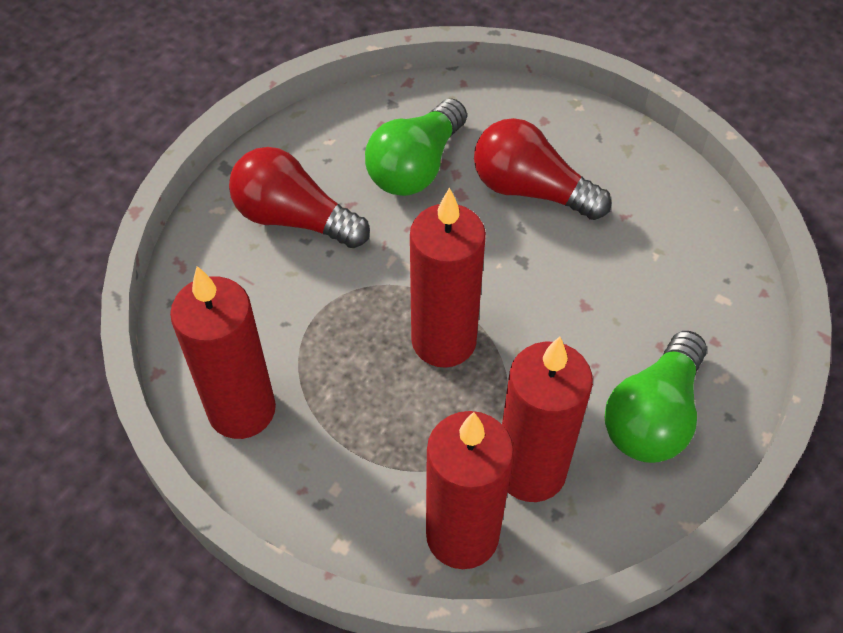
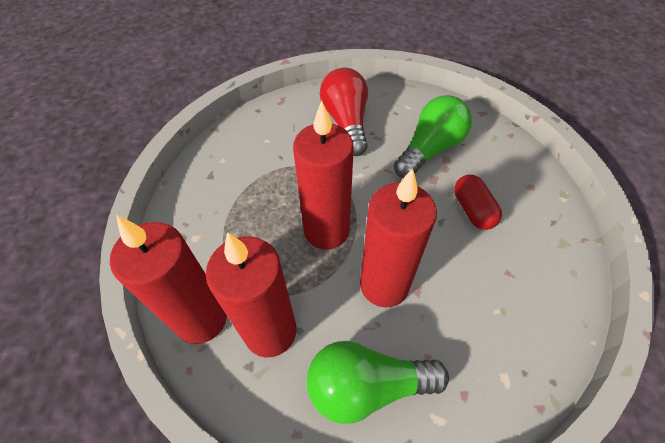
camera: 55 degrees right, 0 degrees up
(242, 410) = (216, 171): red candle -> red candle (384, 285)
(416, 167) = (430, 149): green light bulb -> green light bulb turned 135 degrees clockwise
(530, 190) = (472, 210): red light bulb -> red capsule

